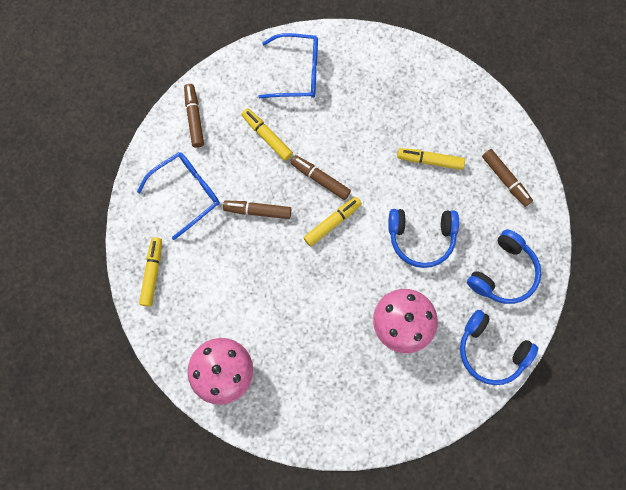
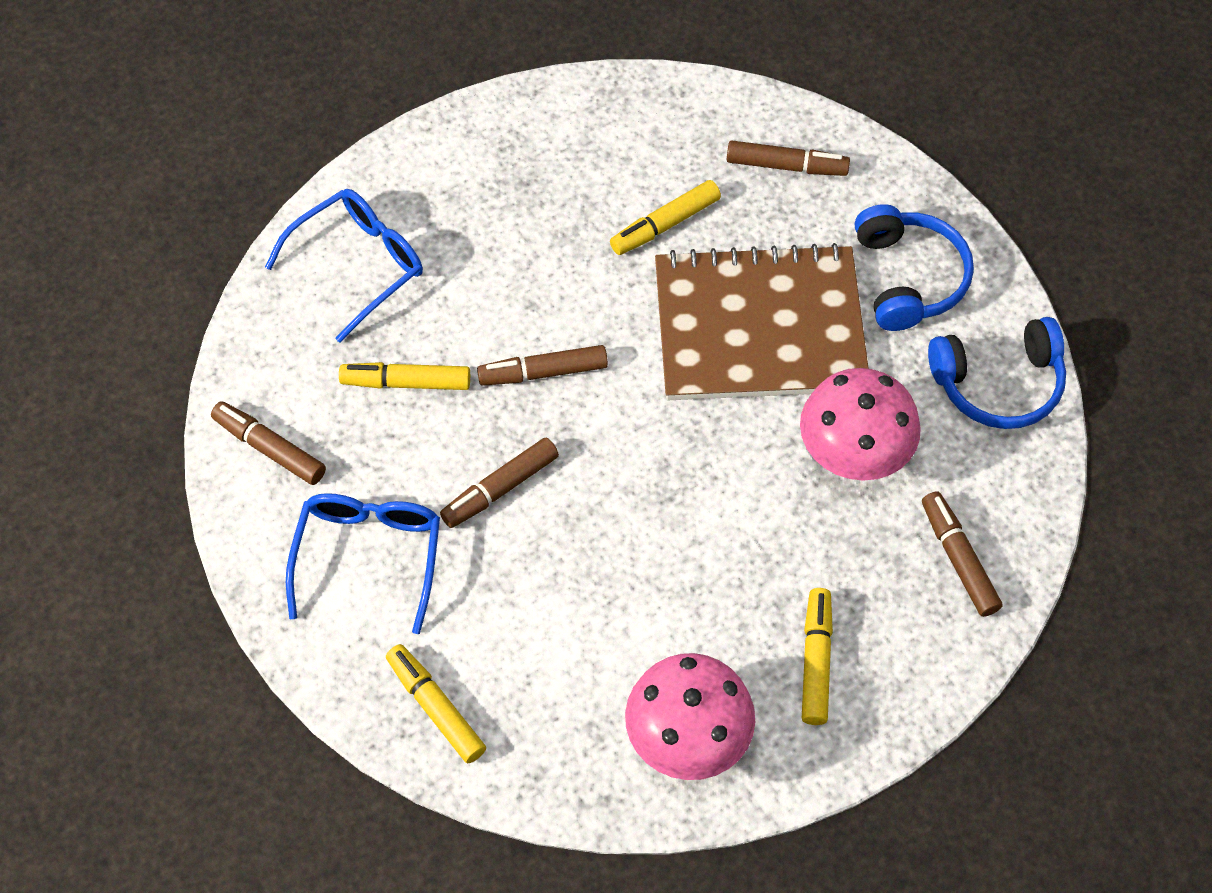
camera: 45 degrees left, 15 degrees down
(332, 223) = (621, 412): yellow marker -> yellow marker (816, 660)
(396, 404) = (958, 558): none -> brown marker
(421, 238) = (759, 327): blue headphones -> brown notebook

